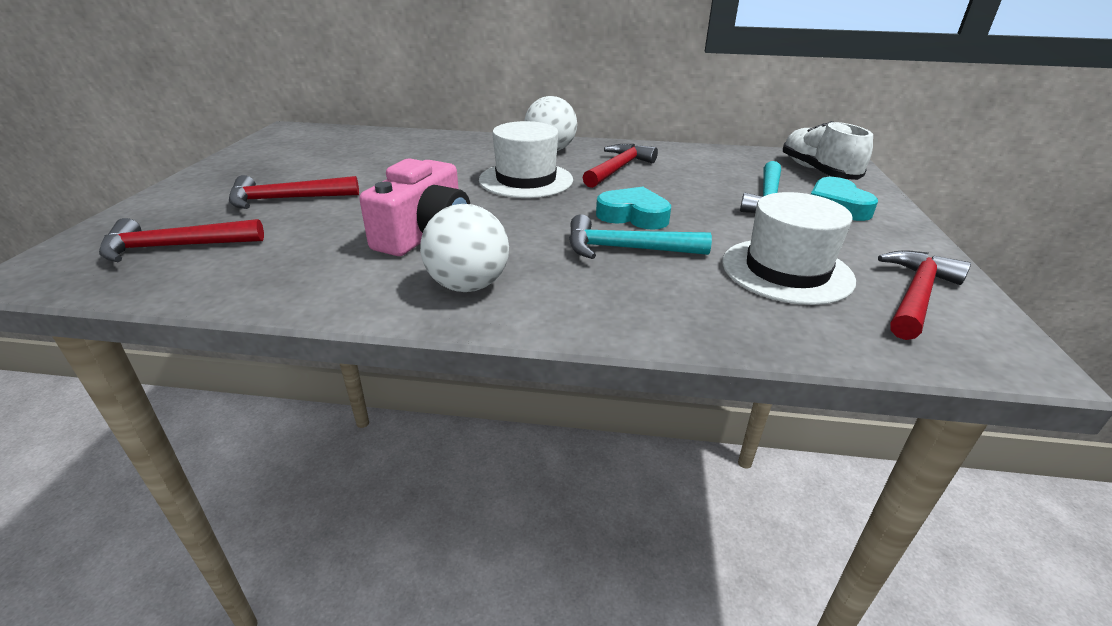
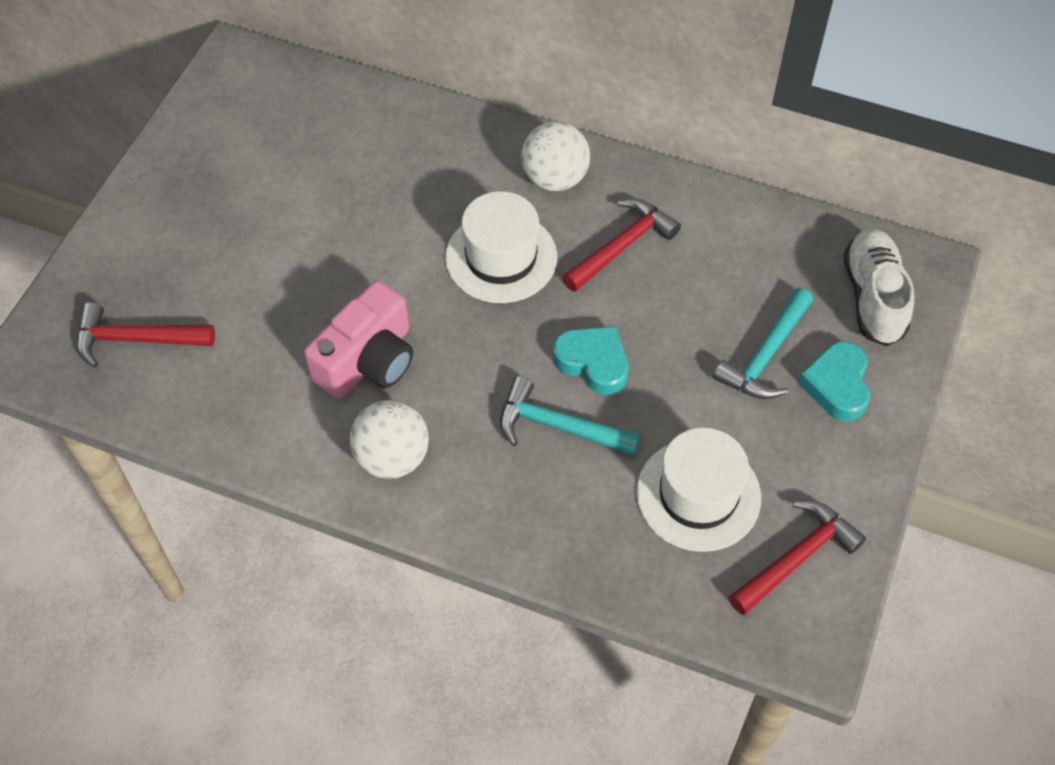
camera: 15 degrees right, 25 degrees up
(286, 199) = (234, 259): red hammer -> none

